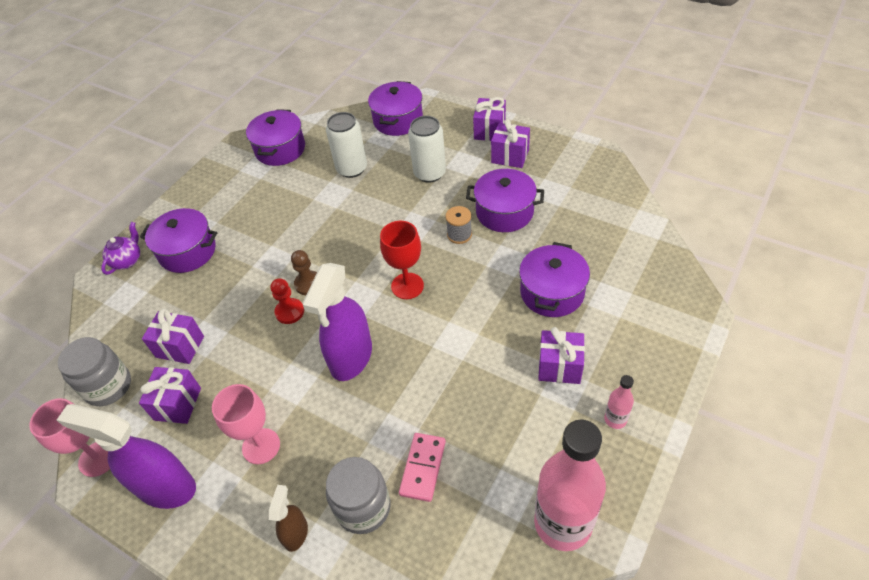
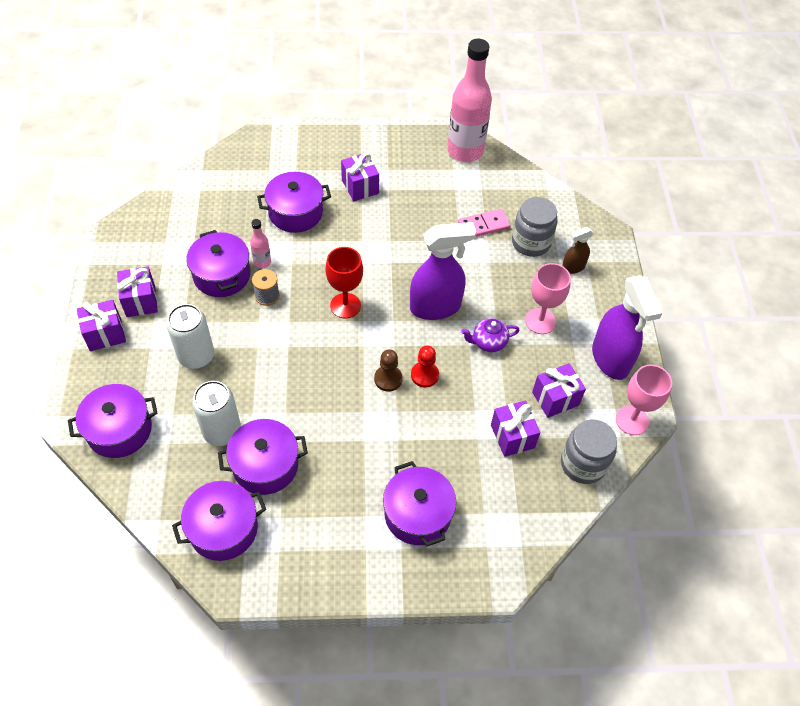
camera: 130 degrees left, 5 degrees up
(127, 260) = (464, 567): purple teapot -> purple teapot (488, 342)
(304, 183) = (265, 465): none -> purple pot
(615, 419) = (381, 149): pink bottle -> pink bottle (262, 262)

